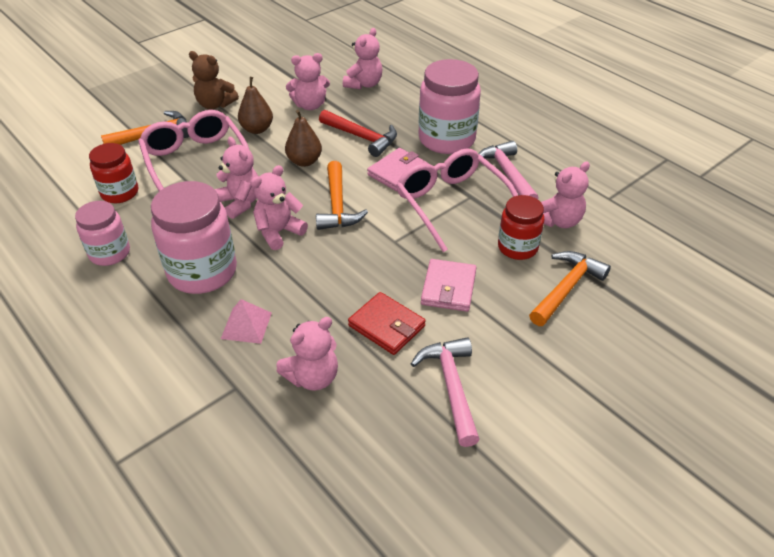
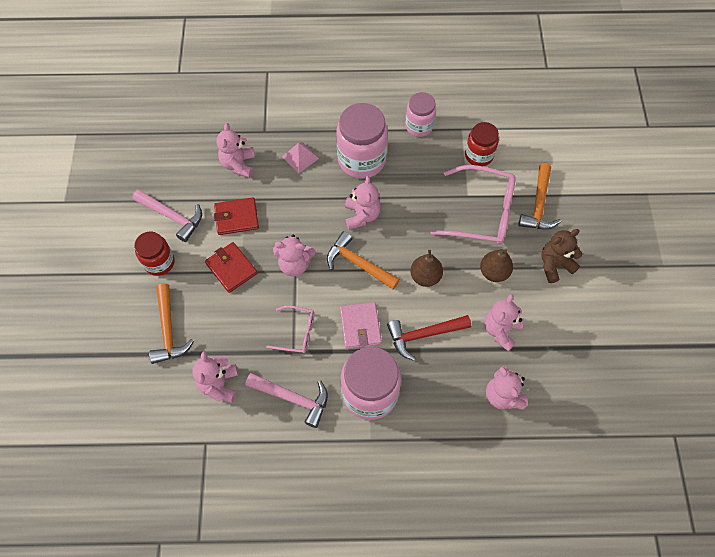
camera: 130 degrees right, 20 degrees up
(240, 203) = (410, 212): pink teddy bear -> pink teddy bear (295, 264)
(448, 288) = (231, 268): pink wallet -> red wallet
(452, 204) = (297, 332): pink glasses -> pink glasses, size x0.53
(517, 247) = (223, 335): red jar -> red jar (159, 262)

